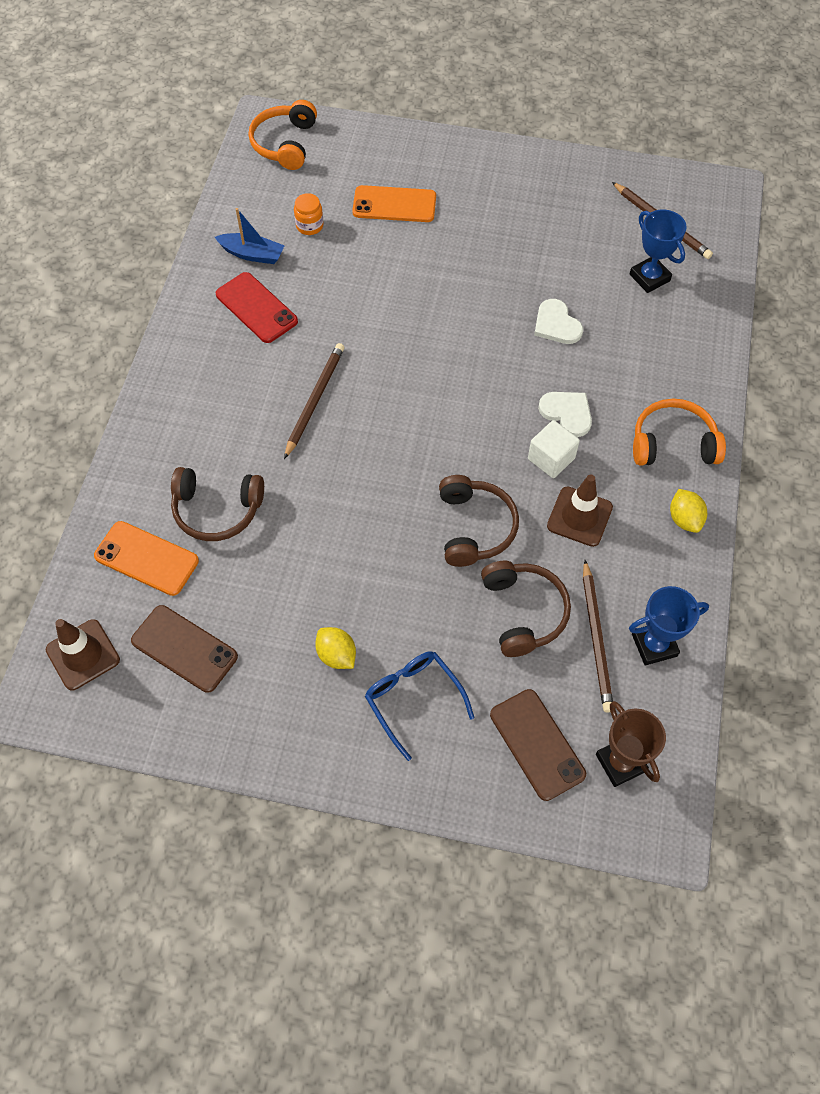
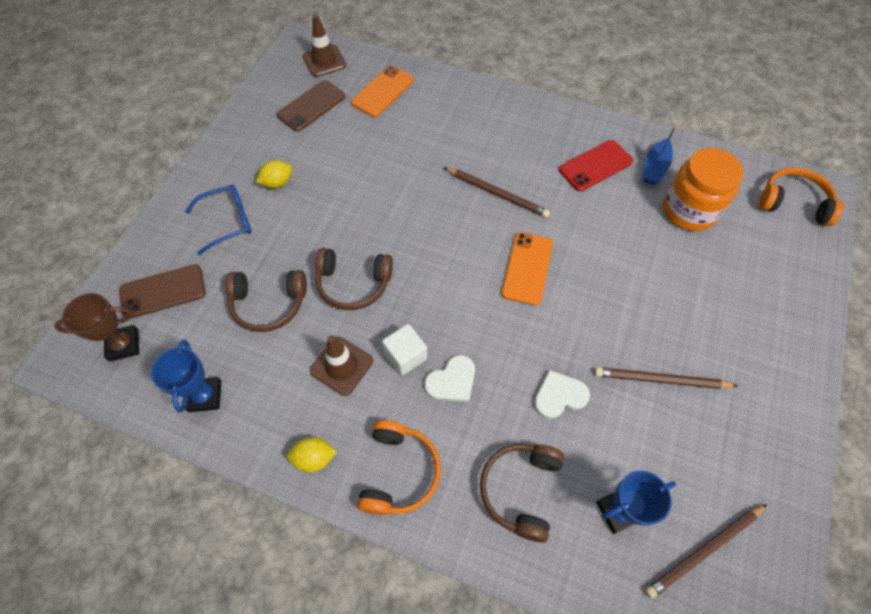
camera: 100 degrees right, 0 degrees up
(217, 510) = (410, 129): brown headphones -> brown headphones (520, 490)
(309, 226) = (688, 210): orange jar -> orange jar, size x2.21
(394, 205) = (719, 279): orange phone -> orange phone (527, 268)
(596, 638) = (227, 352): brown pencil -> brown pencil (660, 380)

